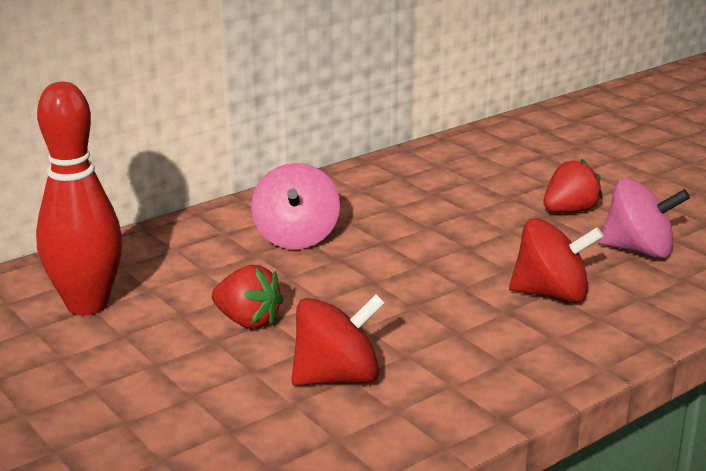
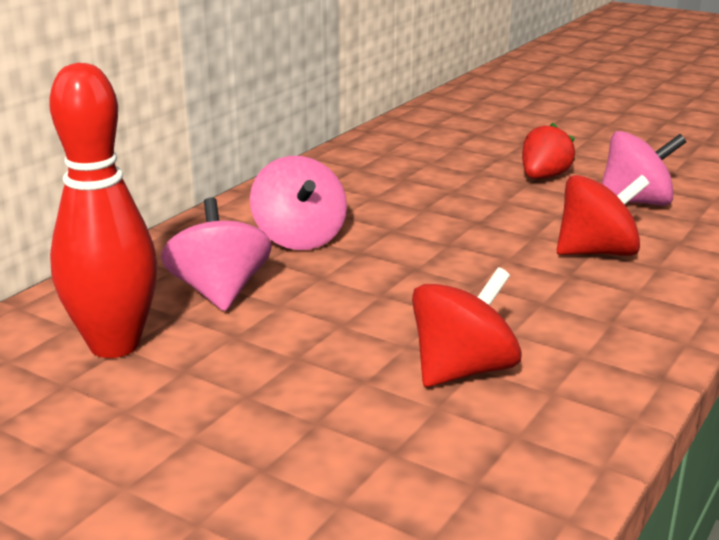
camera: 20 degrees left, 0 degrees up
(196, 275) = (219, 292): none -> pink spinning top
(248, 321) = (317, 330): red strawberry -> none

